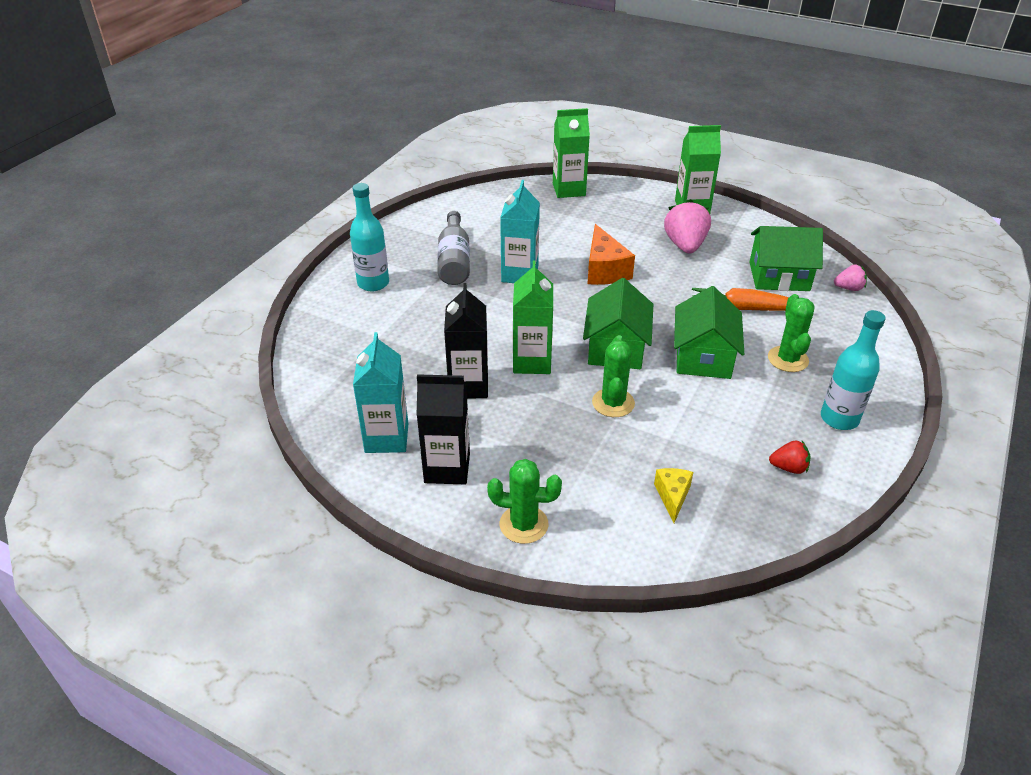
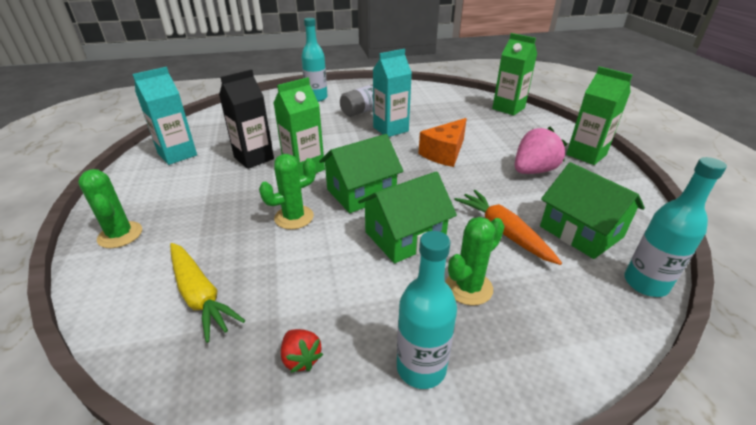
camera: 50 degrees right, 5 degrees down
(447, 468) = (163, 183): black carton -> none
(672, 496) = (200, 295): yellow cheese -> yellow carrot
(848, 288) = (645, 283): pink strawberry -> turquoise bottle

